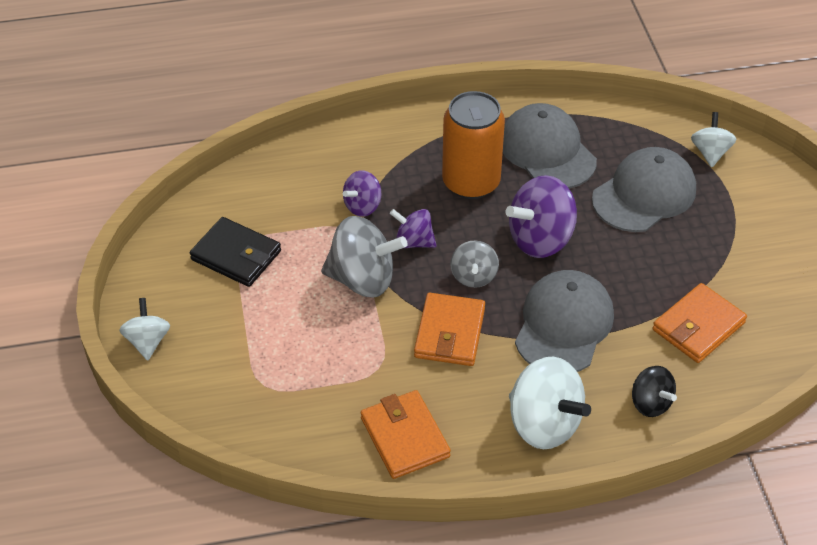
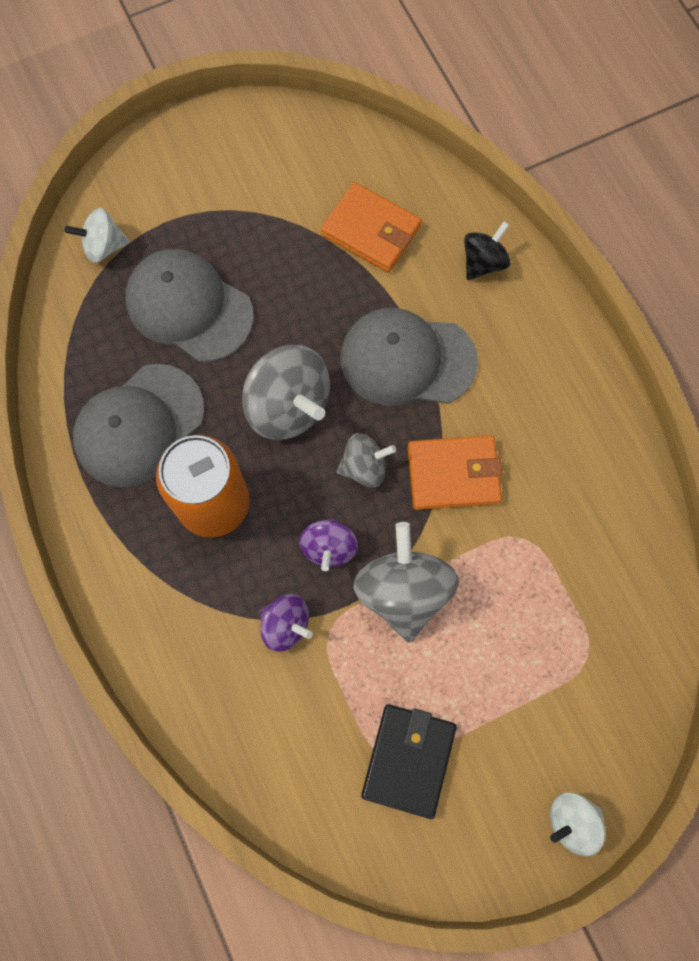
camera: 105 degrees left, 25 degrees up
(404, 437) = (604, 487): orange wallet -> none
(540, 239) = (288, 406): purple spinning top -> grey spinning top
(544, 424) = (541, 356): white spinning top -> none

